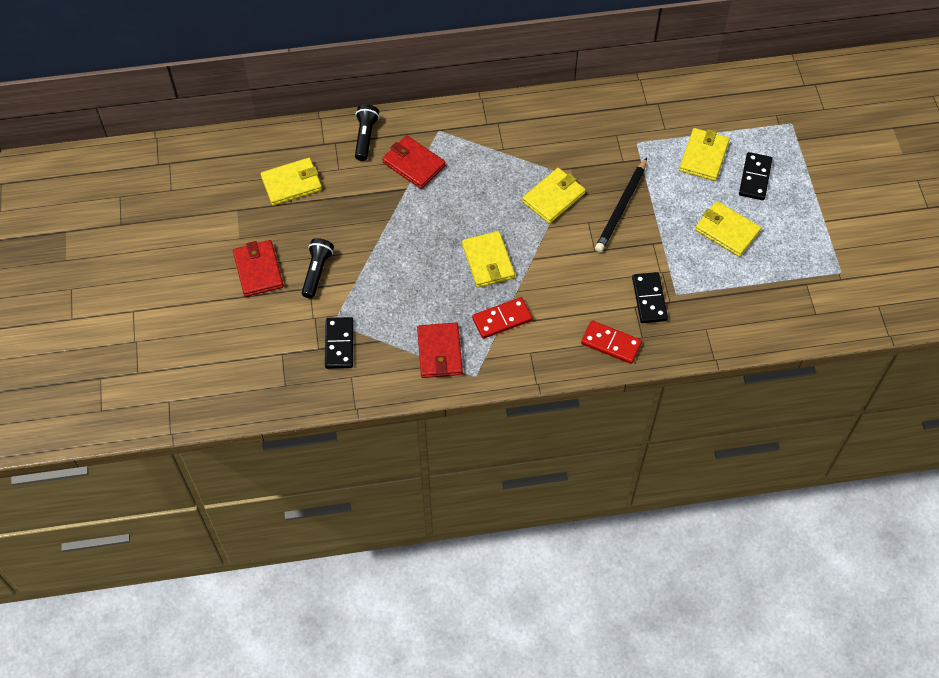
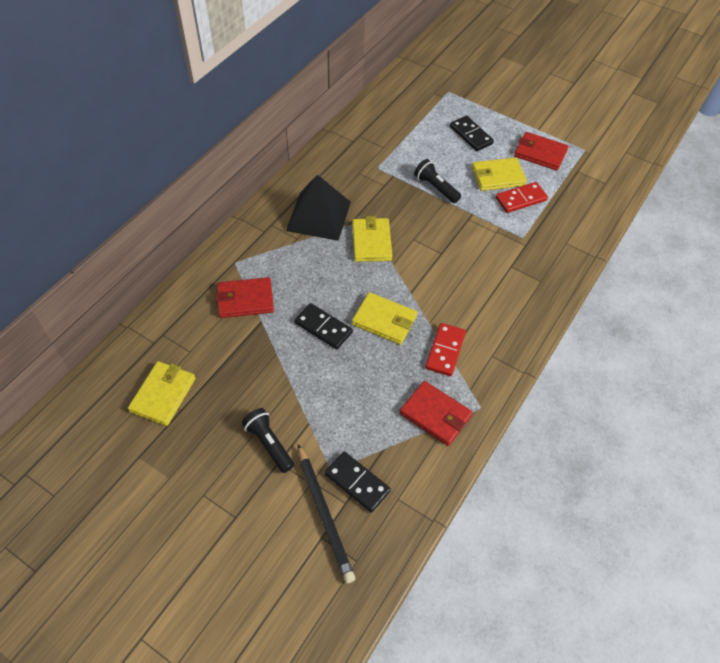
camera: 50 degrees left, 5 degrees down
(258, 270) = (217, 488): red wallet -> red wallet (540, 153)
(365, 137) = (183, 311): black flashlight -> black flashlight (435, 188)
(540, 144) = (318, 216): none -> black pyramid
(611, 343) = (529, 302): red domino -> red domino (521, 199)
(621, 207) = (421, 213): black pencil -> black pencil (324, 514)
(649, 299) = (512, 254): black domino -> black domino (323, 328)
(703, 156) = (427, 145): yellow wallet -> none

